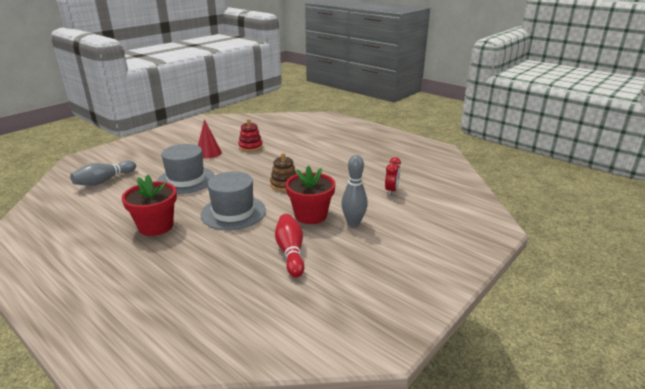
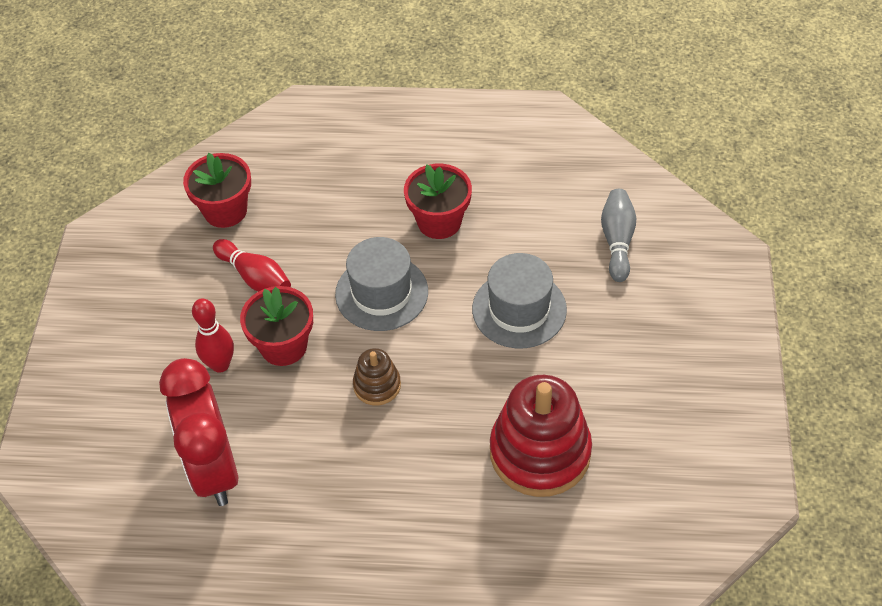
camera: 145 degrees right, 25 degrees up
(208, 153) = (581, 389): red cone -> none
(250, 147) = (540, 452): red stacking toy -> red stacking toy, size x2.04
(264, 304) = (225, 210): none -> red flower pot
(353, 223) = (220, 365): grey bowling pin -> red bowling pin
(391, 191) = (213, 469): red clock -> red clock, size x2.40

